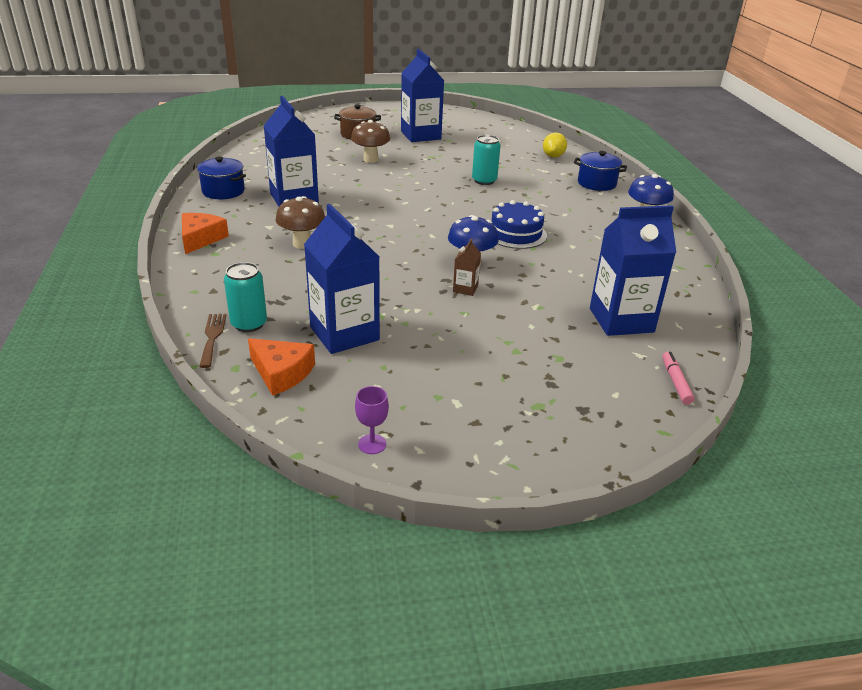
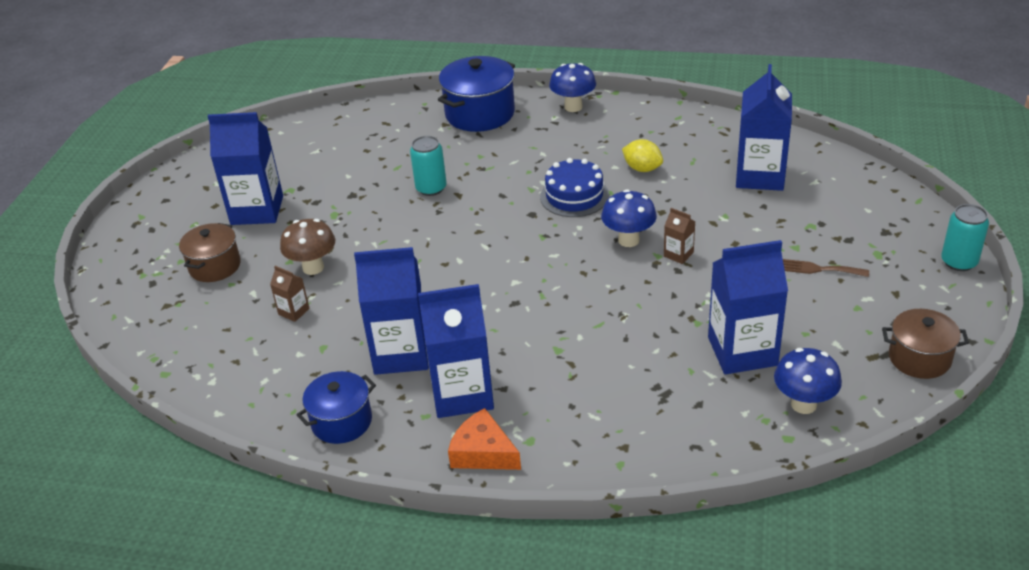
camera: 65 degrees left, 5 degrees up
(212, 337) = (726, 452): brown fork -> brown fork (818, 269)
(249, 324) = (706, 421): turquoise can -> turquoise can (959, 262)
(258, 224) = (462, 394): none -> blue carton
(281, 373) = (803, 404): orange cheese -> blue mushroom
(302, 244) = (534, 360): brown mushroom -> none
(324, 161) = (294, 311): none -> brown carton
(372, 444) = (919, 358): purple goblet -> brown pot
(553, 156) = (391, 123): yellow lemon -> yellow lemon (642, 169)
(596, 183) = (480, 114): blue pot -> blue pot, size x1.56
(675, 382) = (856, 175): pink marker -> none

